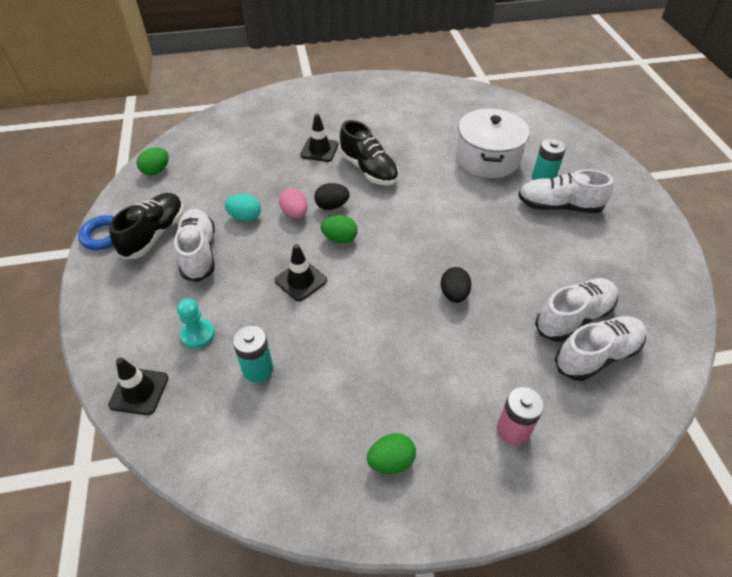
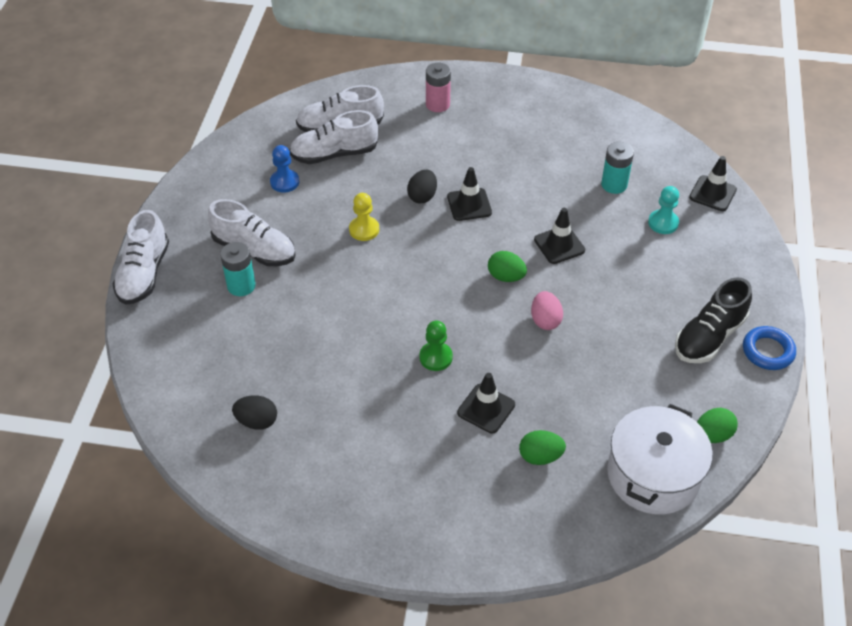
camera: 160 degrees left, 0 degrees up
(199, 253) = (659, 301): white shoe -> white shoe (144, 274)
(245, 217) = (603, 331): turquoise egg -> none
(332, 206) = (500, 318): black egg -> black egg (257, 421)
(368, 169) = (436, 357): black shoe -> green pawn
(391, 461) = (531, 110): green egg -> green egg (540, 456)
(404, 298) = (469, 205): none -> black traffic cone
(485, 246) = (364, 229): none -> yellow pawn
(487, 158) = (281, 332): white pot -> white pot (653, 475)
(592, 272) = (284, 182): none -> blue pawn

